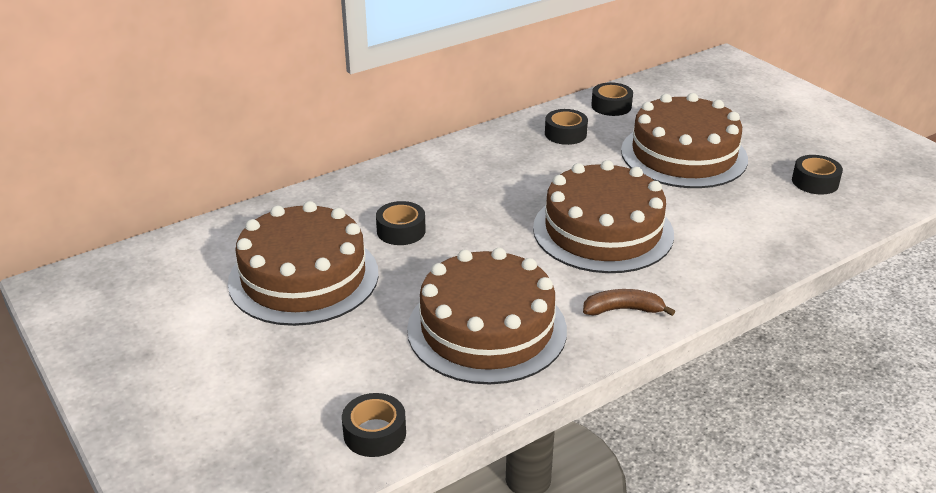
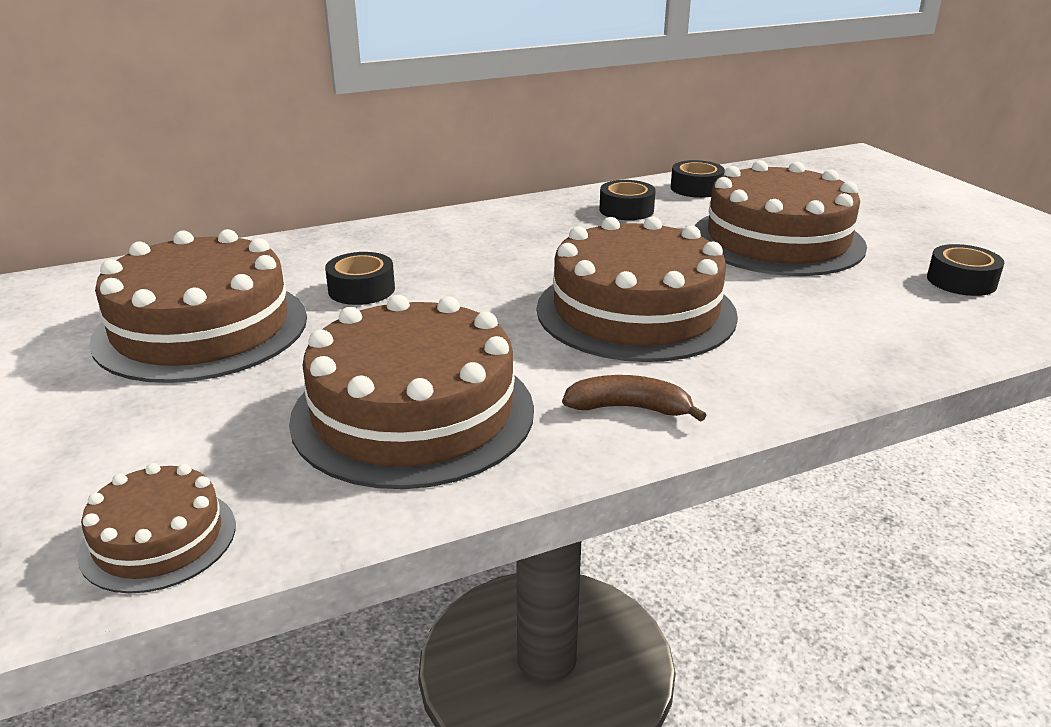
camera: 10 degrees right, 5 degrees down
(374, 433) = (158, 539): black tape -> brown cake

